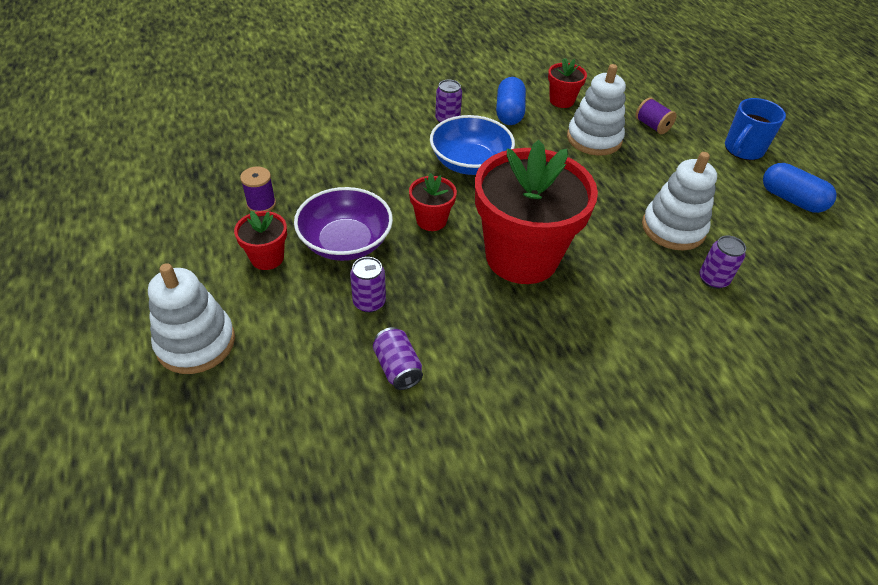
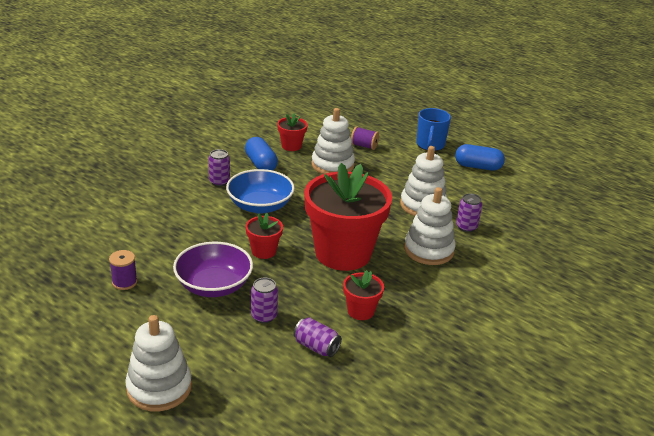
camera: 30 degrees left, 15 degrees down
(267, 258) = (163, 315): red flower pot -> red flower pot (360, 311)
(636, 293) = (428, 250): none -> white stacking toy

